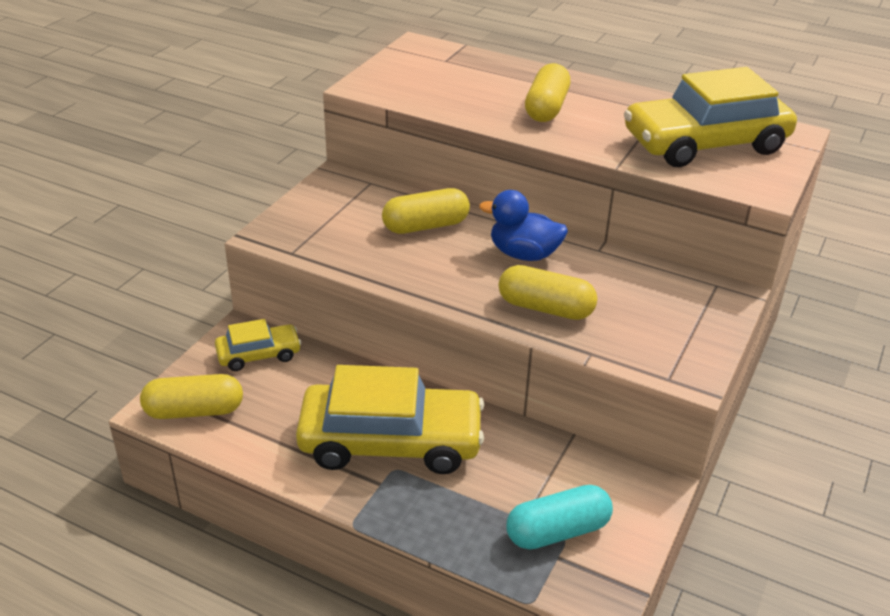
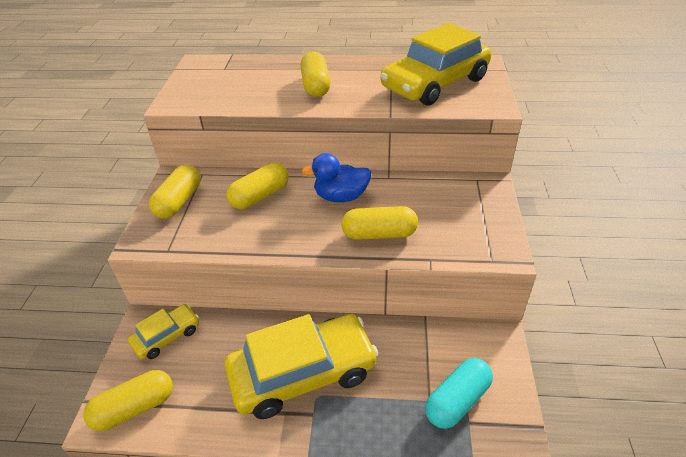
camera: 20 degrees left, 5 degrees up
(329, 205) = (179, 202): none -> yellow capsule

